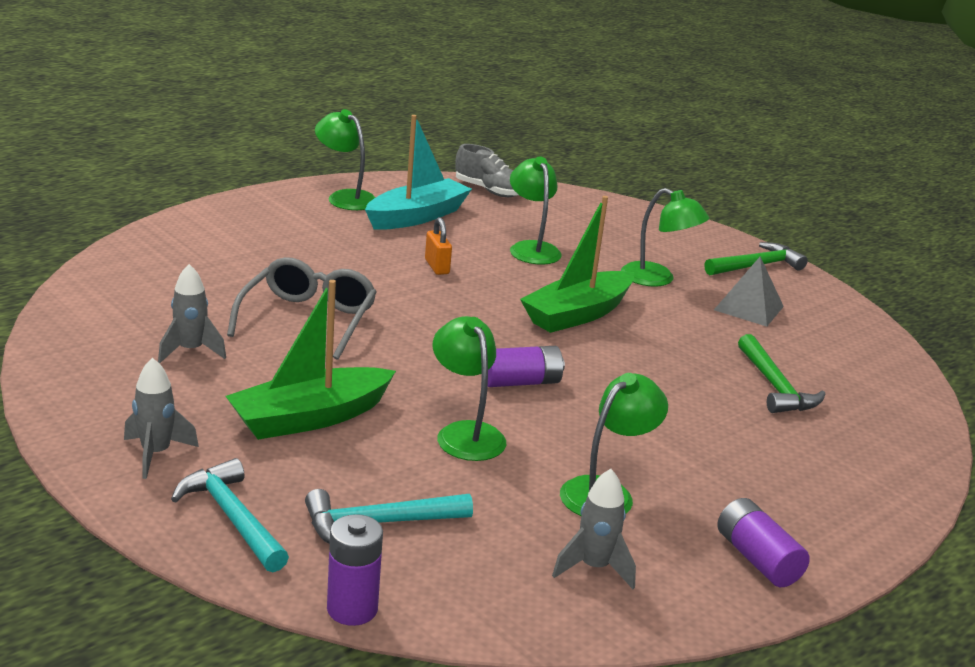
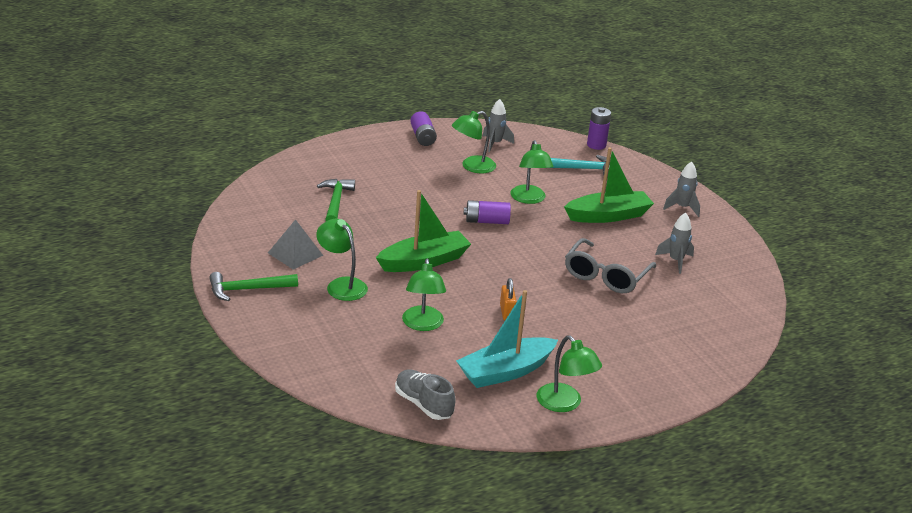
camera: 165 degrees left, 5 degrees up
(233, 518) = (643, 179): turquoise hammer -> none

